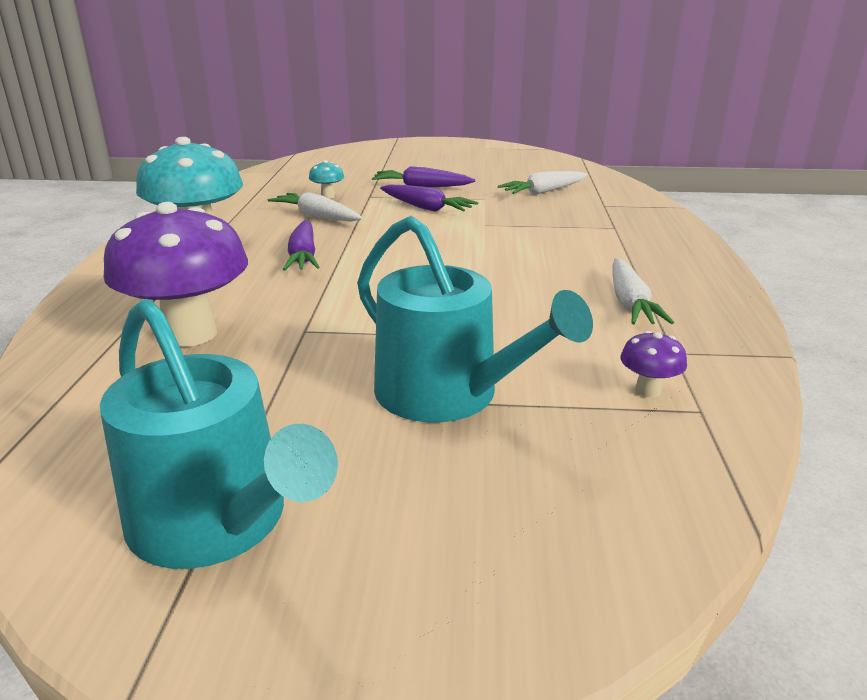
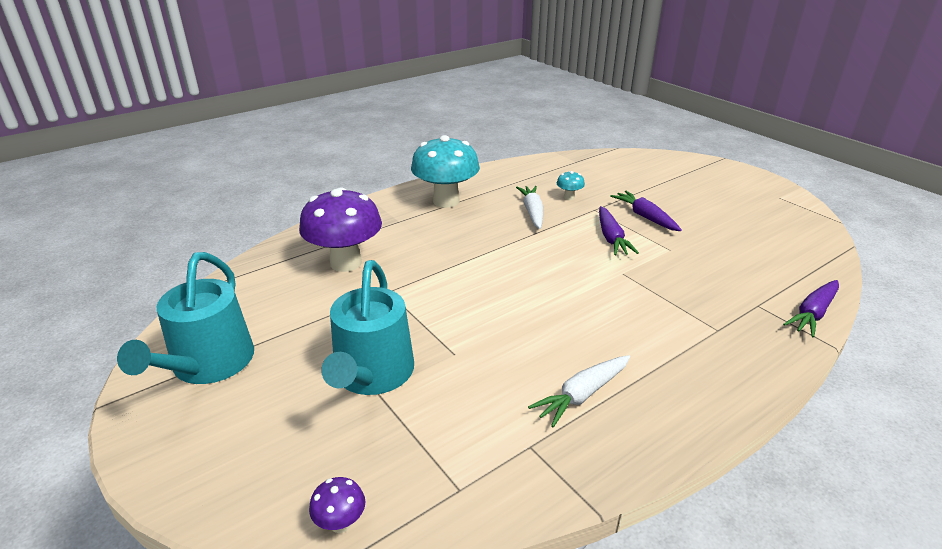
camera: 50 degrees right, 5 degrees up
(303, 256) = (472, 240): purple carrot -> purple carrot (813, 313)
(543, 192) = (732, 266): white carrot -> none
(648, 390) = (460, 454): purple mushroom -> purple mushroom (341, 523)

